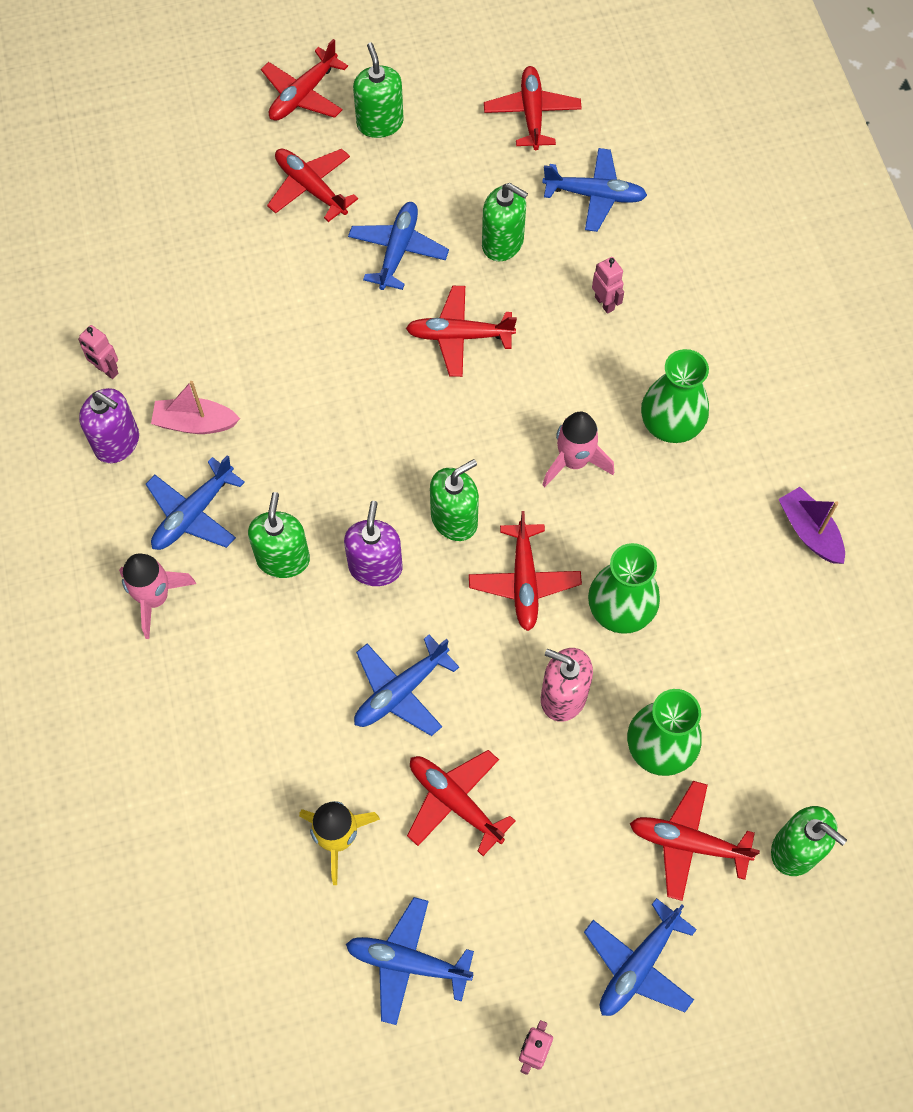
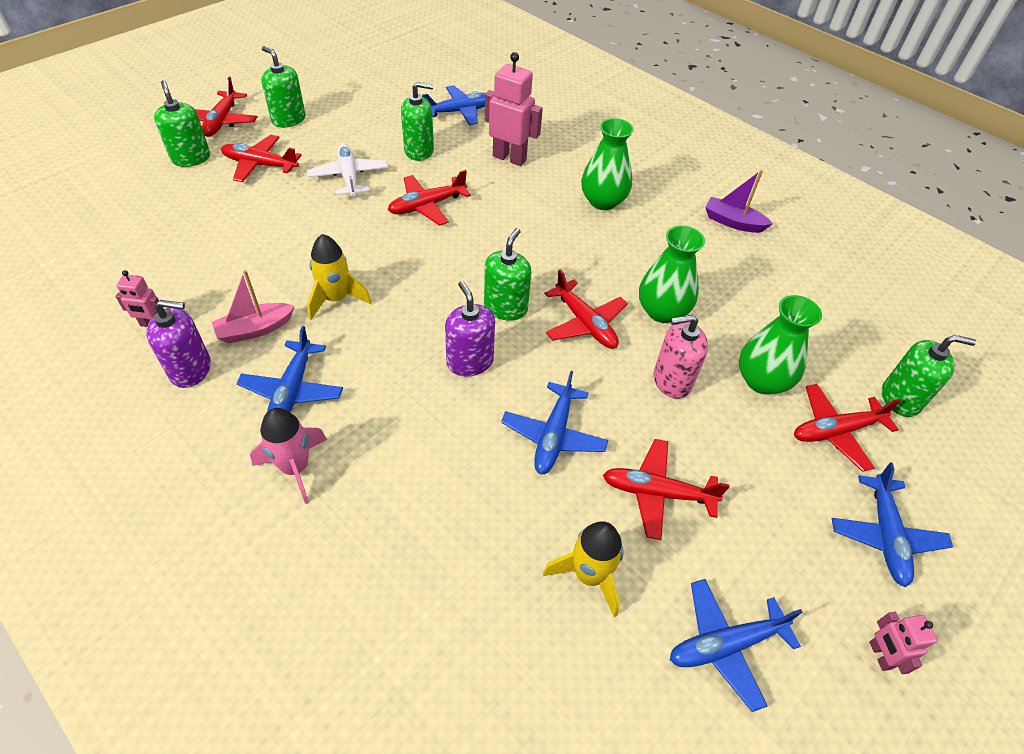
camera: 35 degrees left, 15 degrees down
(283, 559) = (391, 388): green soap dispenser -> green soap dispenser (191, 158)
(290, 422) = (336, 299): none -> yellow rocket
(398, 250) = (349, 176): blue plane -> white plane
(532, 114) = (389, 88): red plane -> none
(574, 461) = (560, 243): pink rocket -> none
(604, 303) = (509, 158): pink robot -> pink robot, size x1.90

